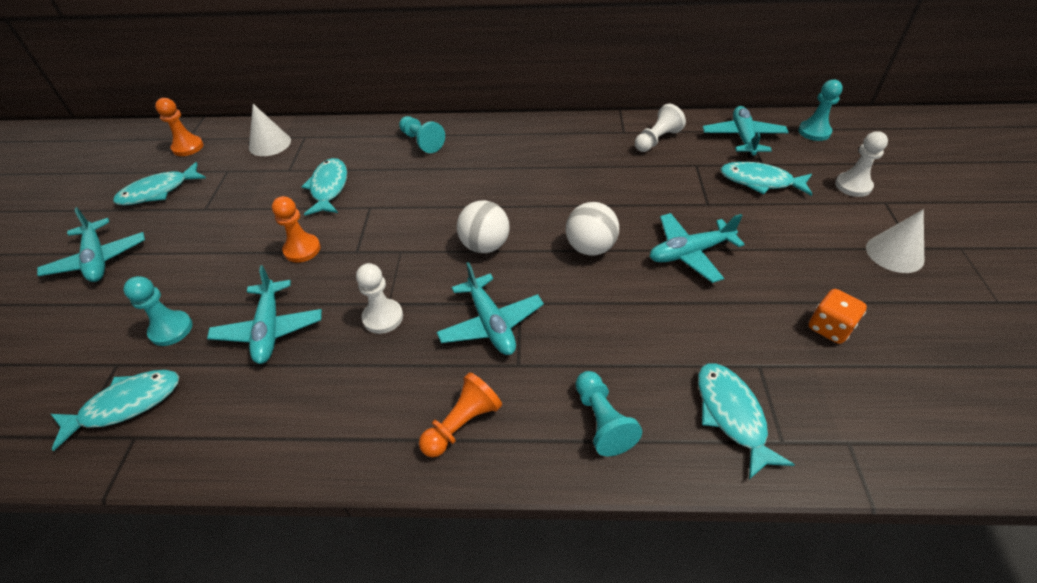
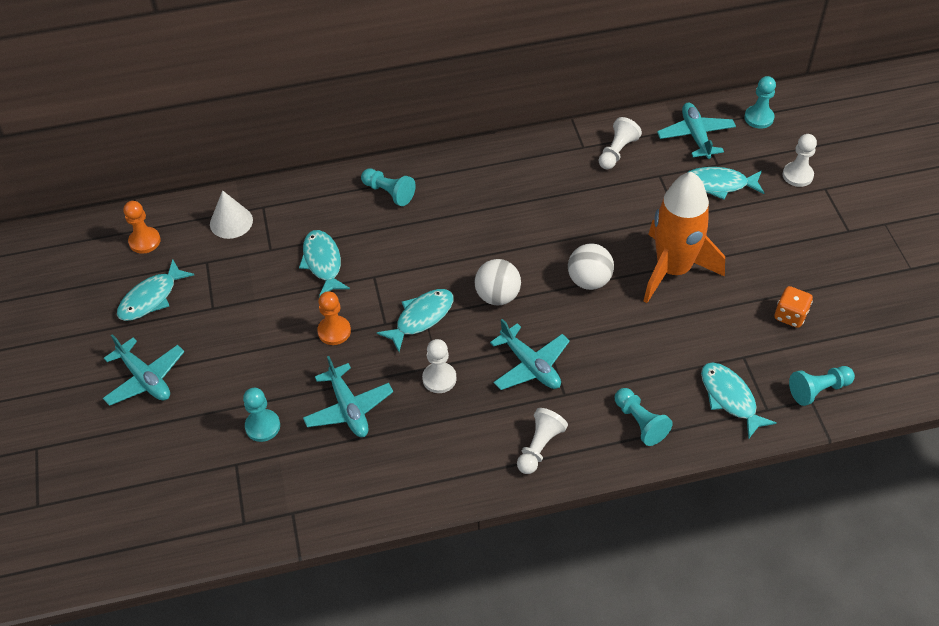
camera: 15 degrees left, 5 degrees up
(126, 405) = (268, 492): turquoise fish -> turquoise fish (421, 318)
(462, 424) = (539, 447): orange pawn -> white pawn
(690, 253) = (673, 269): turquoise plane -> orange rocket
(861, 430) = (818, 390): none -> turquoise pawn
(894, 253) = (834, 239): white cone -> none

